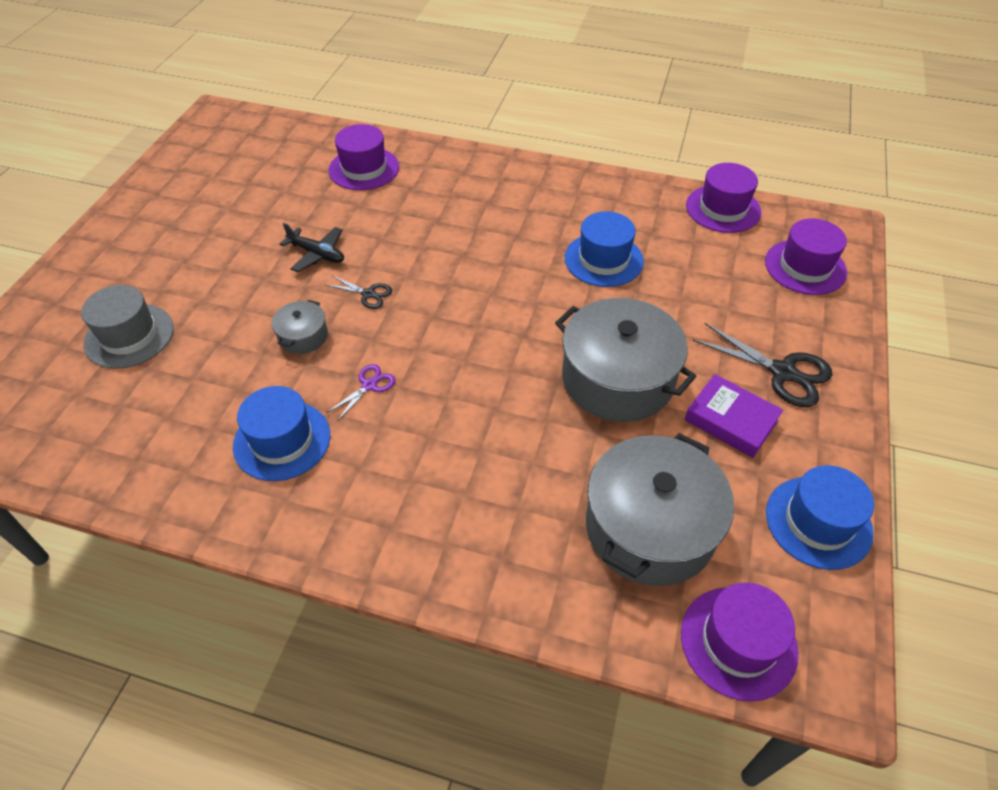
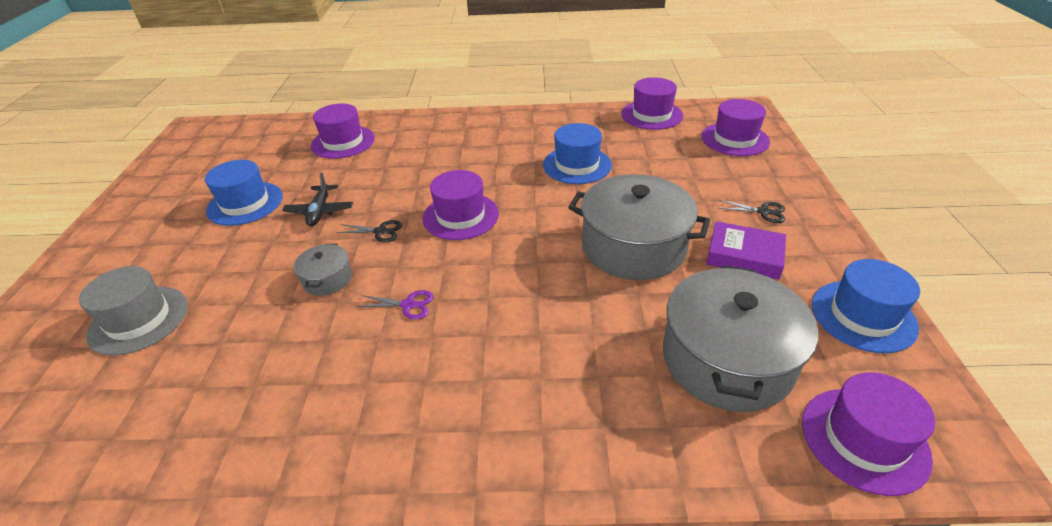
camera: 15 degrees left, 10 degrees down
(282, 440) = (334, 376): blue hat -> blue hat (245, 203)
(317, 254) = (320, 211): black plane -> black plane turned 75 degrees clockwise
(369, 385) = (408, 305): purple scissors -> purple scissors turned 75 degrees clockwise
(454, 295) = (460, 216): none -> purple hat
(783, 373) = (763, 212): black scissors -> black scissors, size x0.55

